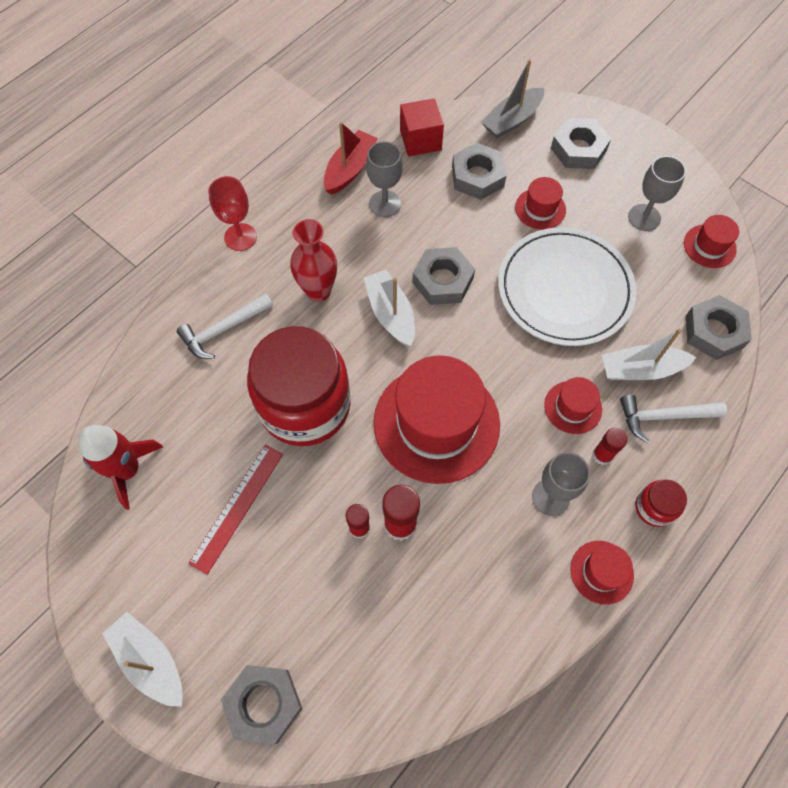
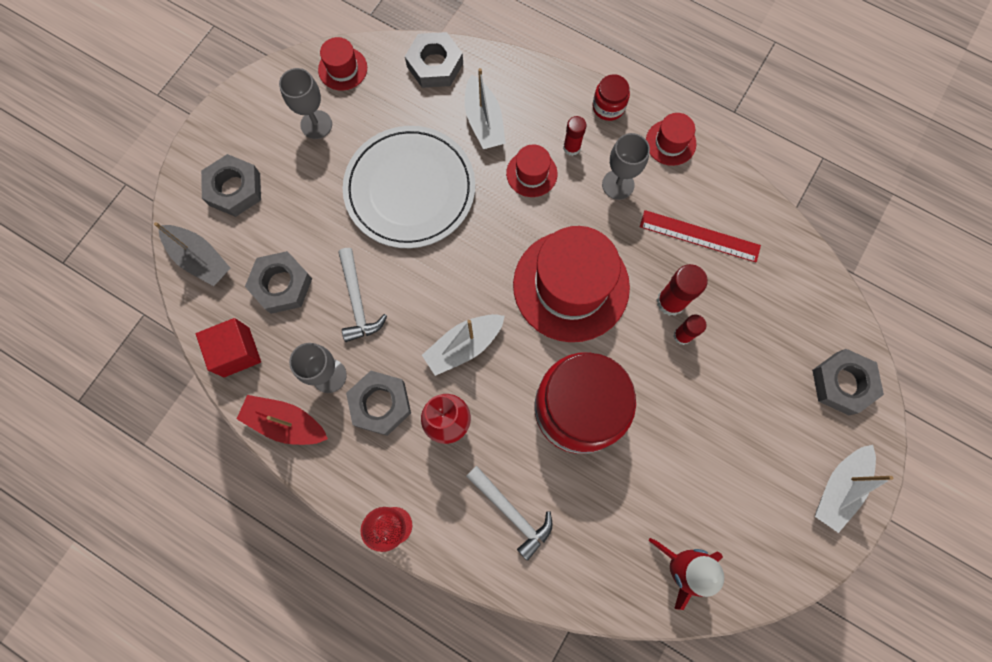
camera: 100 degrees left, 10 degrees up
(237, 507) = (690, 448): red ruler -> red ruler (699, 236)
(443, 280) = (417, 302): grey nut -> grey nut (380, 404)
(540, 209) = (317, 219): red hat -> none
(664, 417) = (526, 102): white hammer -> white hammer (357, 301)

